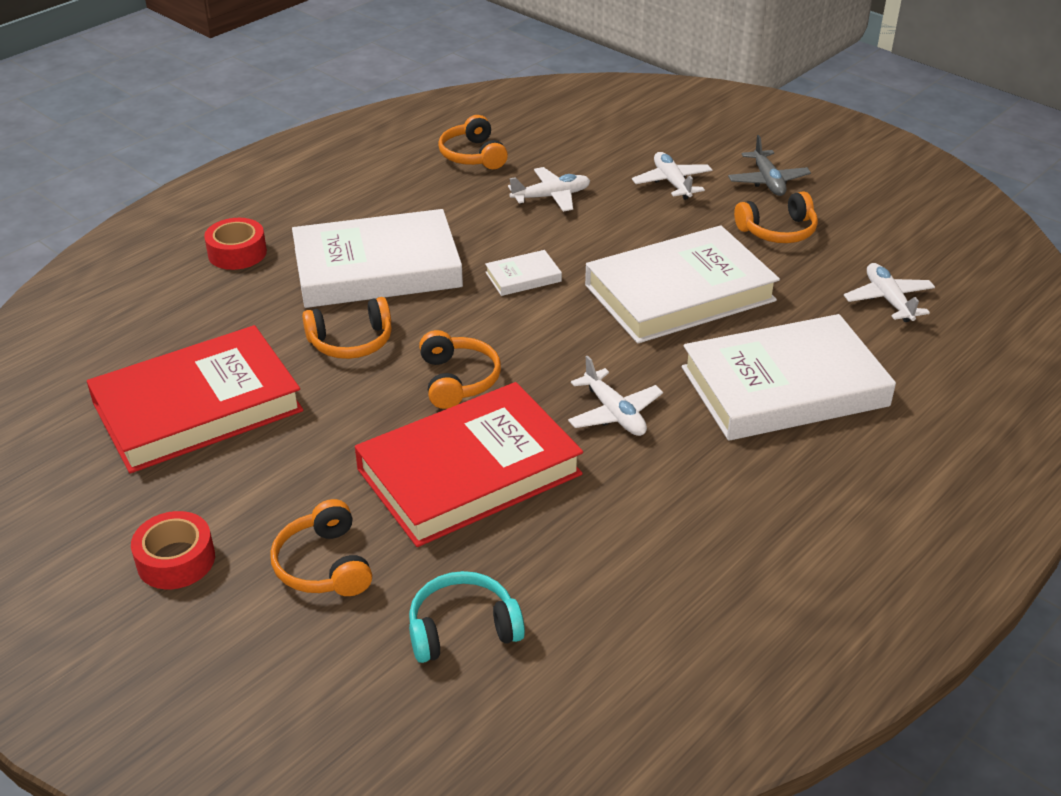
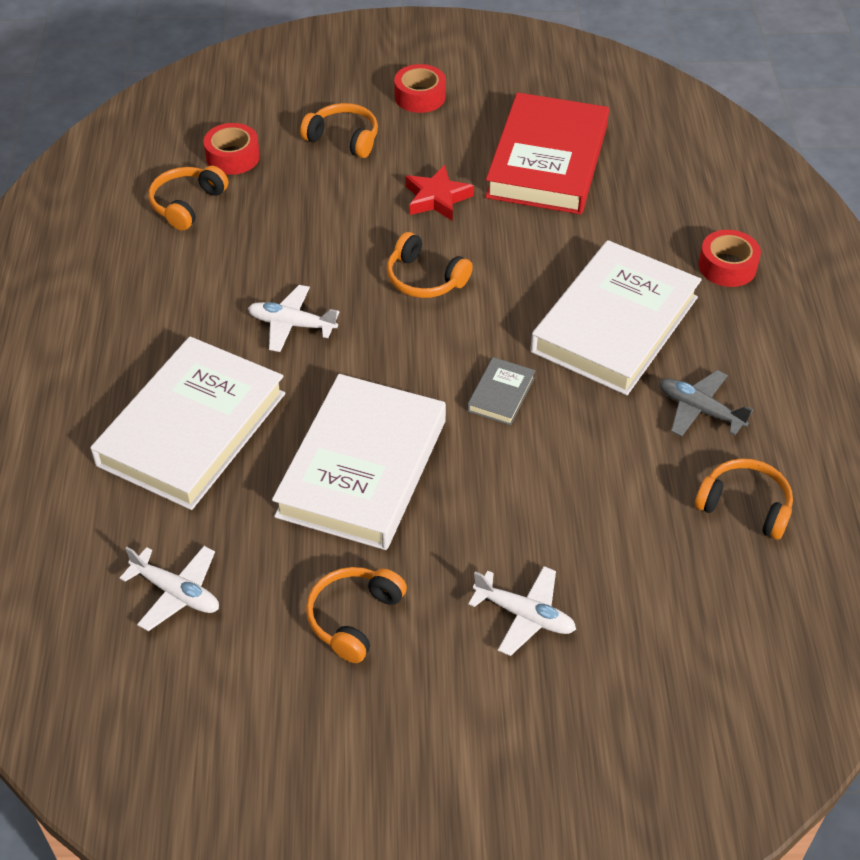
camera: 135 degrees right, 10 degrees up
(341, 439) = (437, 198): none -> red star
(351, 342) = (533, 257): orange headphones -> orange headphones (187, 204)
(462, 628) = (233, 157): turquoise headphones -> red tape
(469, 472) = (334, 229): red book -> none
(523, 277) = (501, 394): white book -> grey book
(551, 196) = (603, 504): white plane -> none
(768, 181) = (437, 698): grey plane -> grey plane (699, 410)

